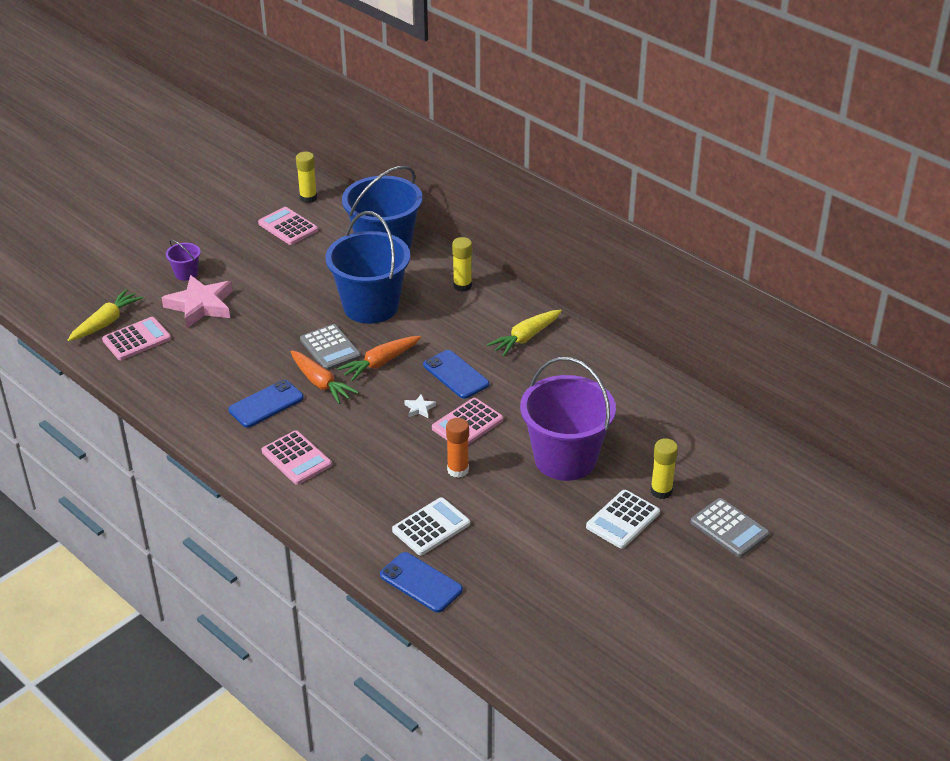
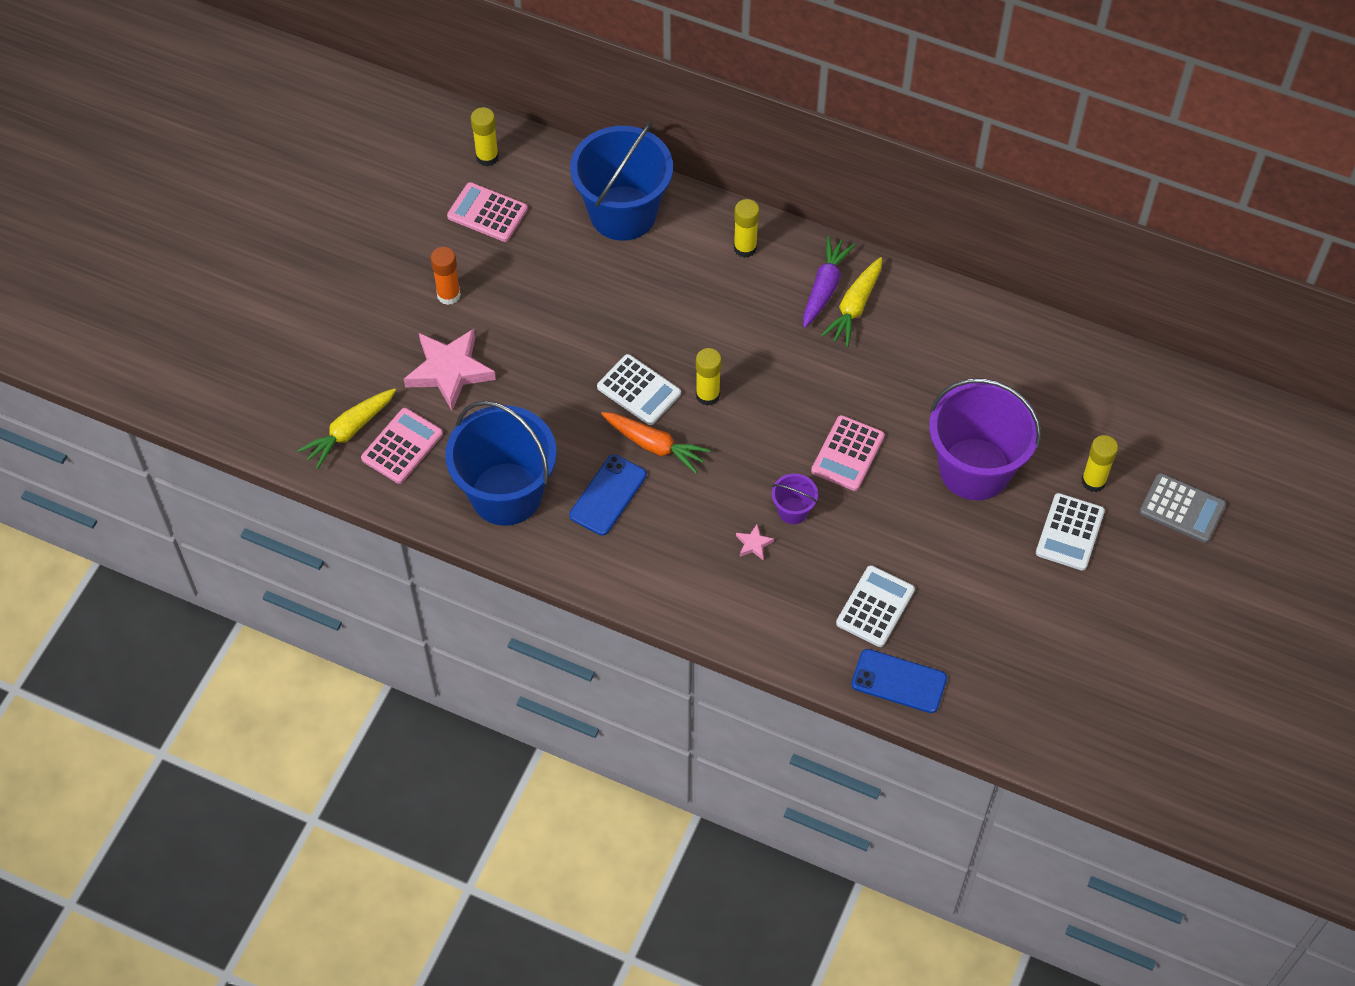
camera: 20 degrees left, 20 degrees up
(106, 322) = (349, 431): yellow carrot -> yellow carrot turned 150 degrees counterclockwise
(186, 273) = (403, 325): purple bucket -> purple bucket (793, 510)
(296, 458) = (683, 561): pink calculator -> none
(330, 348) = (638, 390): grey calculator -> white calculator
(358, 462) = (753, 544): none -> pink star
(371, 306) = (653, 312): blue bucket -> blue bucket (506, 494)
(380, 363) = (707, 395): orange carrot -> yellow glue stick
(419, 408) = (784, 448): white star -> none
(456, 375) = (801, 386): blue phone -> none
(458, 470) = (867, 521): orange glue stick -> orange glue stick (448, 295)
(509, 321) = (824, 287): none -> purple carrot

